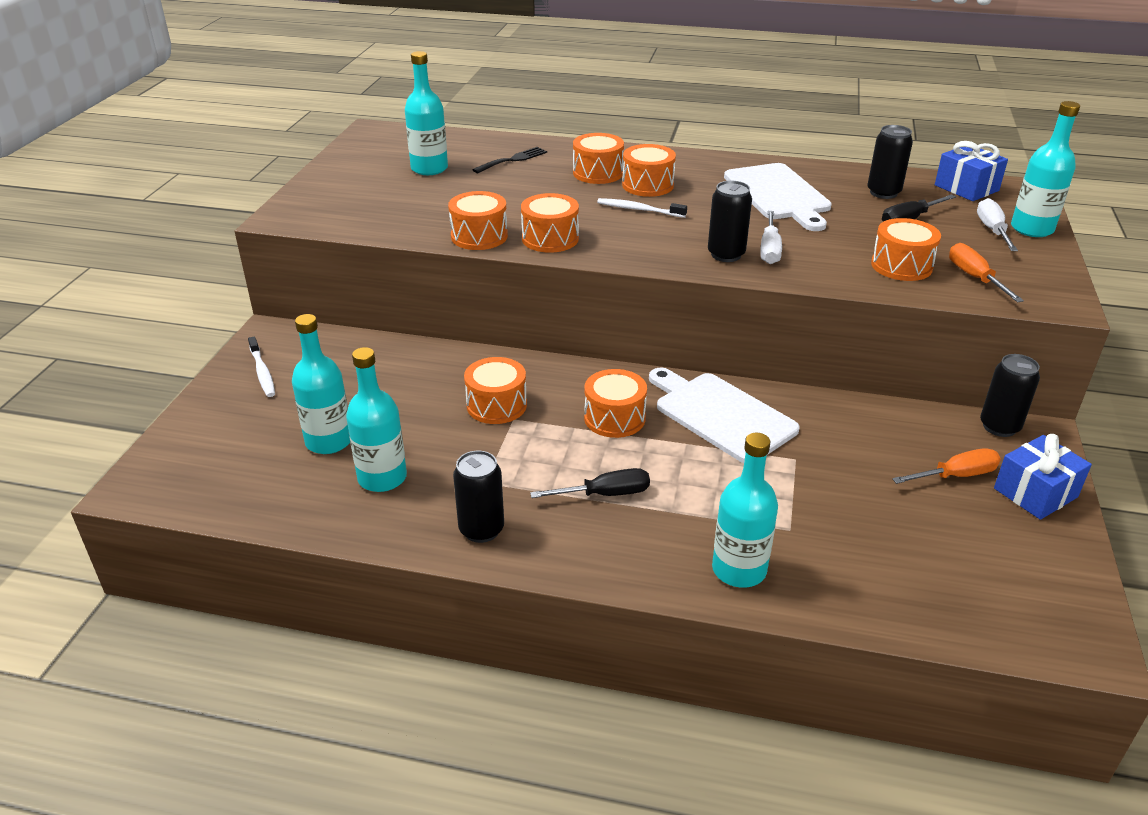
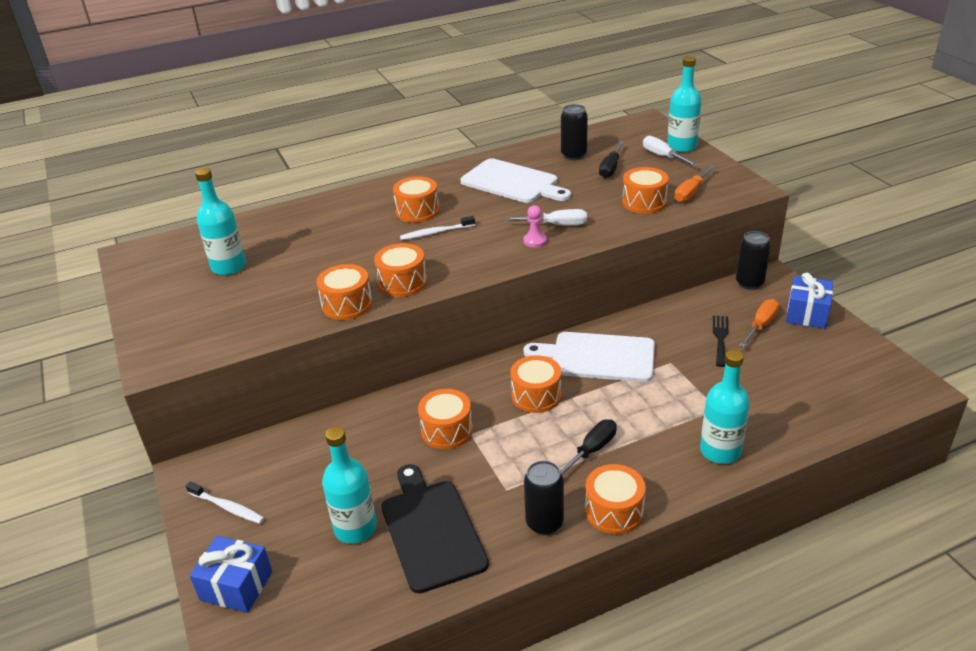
camera: 35 degrees left, 0 degrees up
(382, 478) = (431, 530): turquoise bottle -> black cutting board
(513, 160) = (289, 231): black fork -> black fork (720, 338)
(598, 173) = (369, 216): orange drum -> orange drum (614, 511)
(726, 255) = (535, 241): black can -> pink pawn
(769, 249) = (556, 225): white screwdriver -> white screwdriver turned 60 degrees counterclockwise
(966, 188) = (615, 133): blue gift -> blue gift (236, 586)
(975, 278) = (691, 192): orange screwdriver -> orange screwdriver turned 90 degrees counterclockwise

